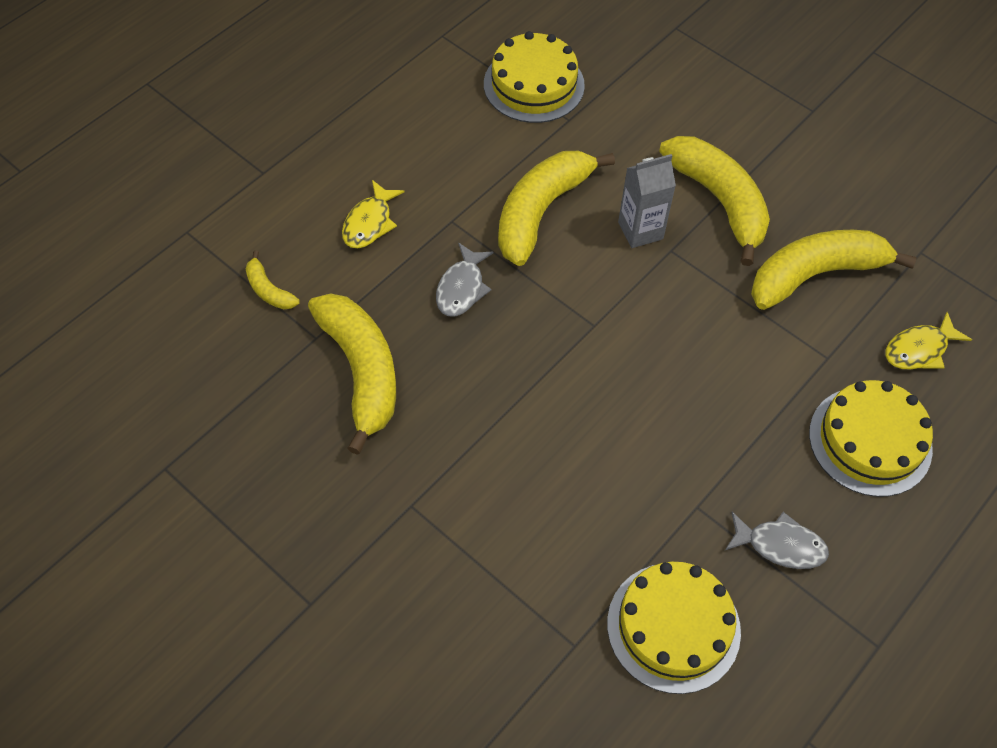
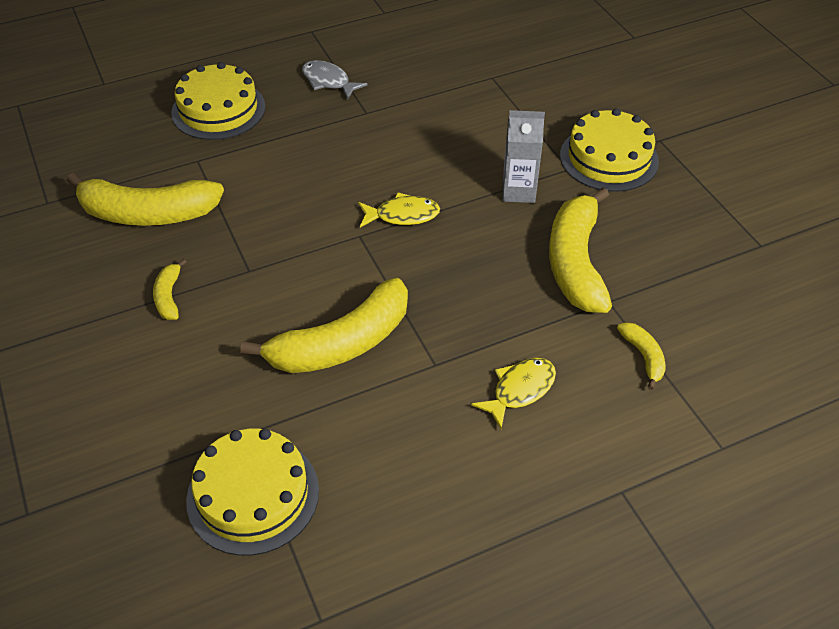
camera: 155 degrees left, 10 degrees down
(462, 288) = (457, 299): grey fish -> none
(640, 230) = (262, 295): grey carton -> grey carton (518, 191)
(673, 627) = (425, 68): yellow cake -> yellow cake (609, 158)
(719, 201) = (169, 297): yellow banana -> yellow banana, size x0.46
(919, 349) = (126, 145): yellow fish -> yellow fish (402, 215)

